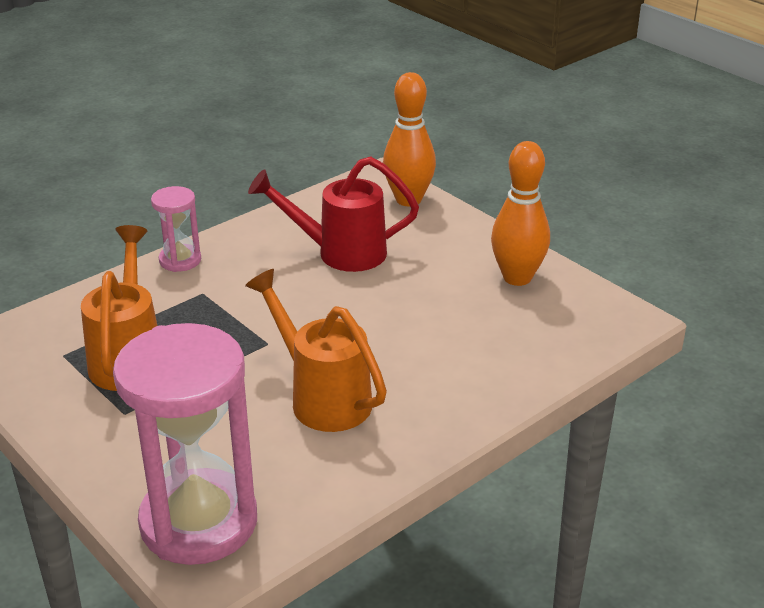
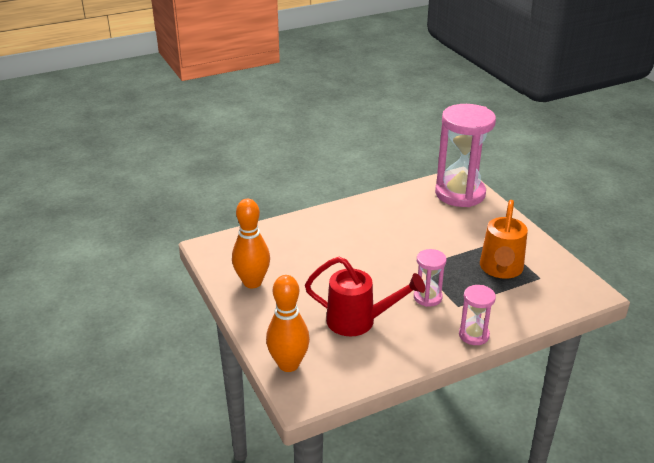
camera: 165 degrees left, 0 degrees up
(248, 297) = (427, 297): none -> pink hourglass
(322, 397) = (396, 233): orange watering can -> none

